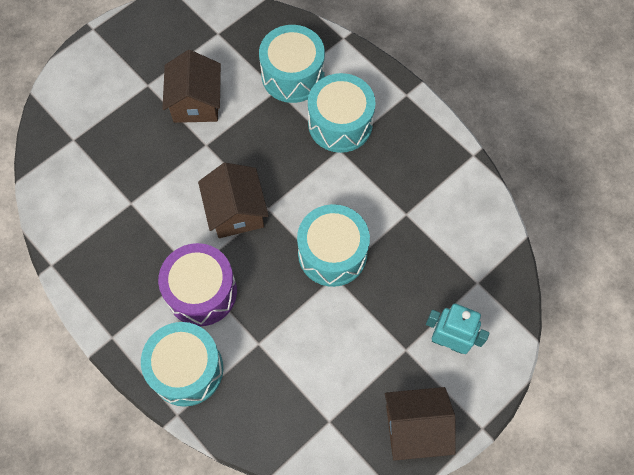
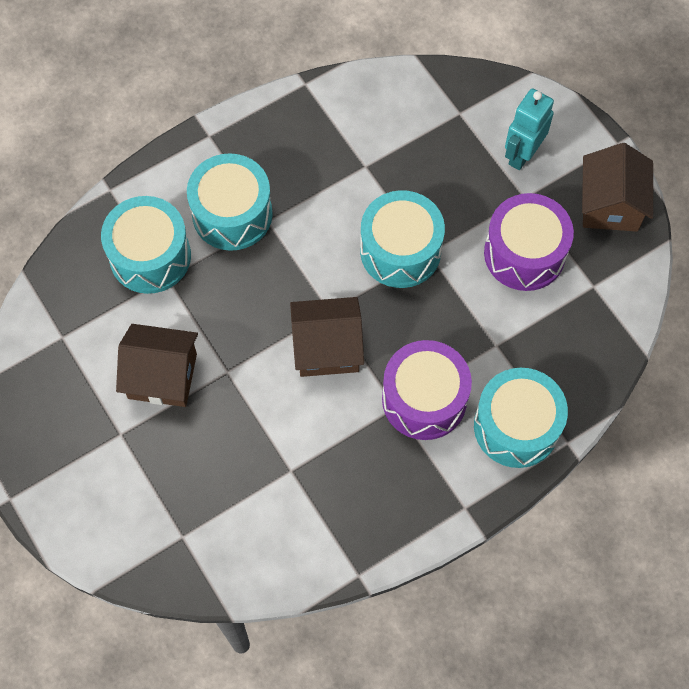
camera: 80 degrees left, 0 degrees up
(349, 356) = (524, 253): none -> purple drum

